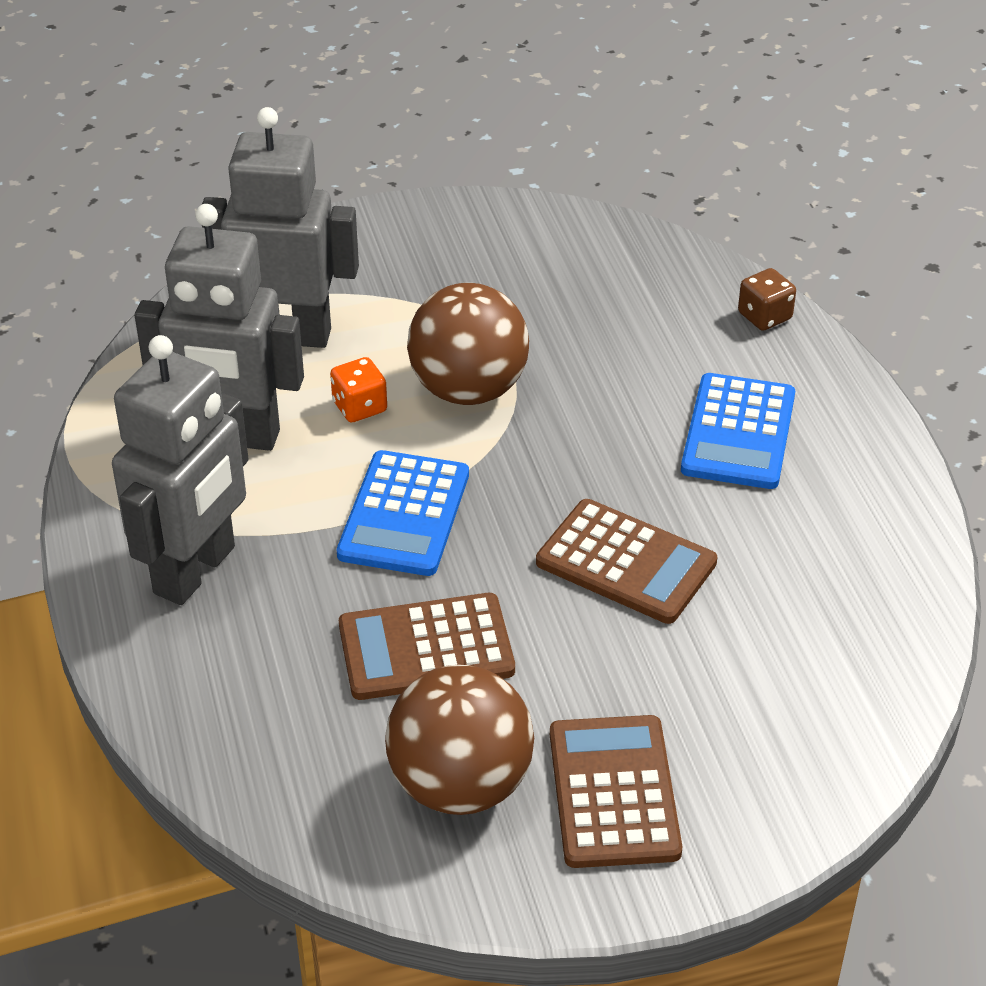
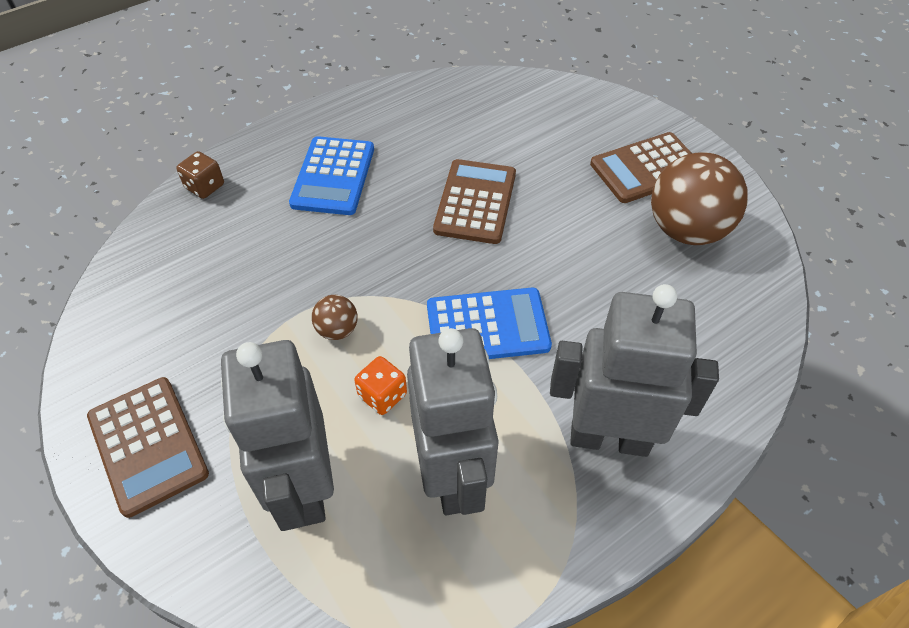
camera: 110 degrees left, 10 degrees up
(426, 648) = (599, 276): brown calculator -> brown calculator (148, 445)
(468, 390) = (337, 330): brown ball -> brown ball, size x0.46
(738, 432) = (333, 176): blue calculator -> blue calculator turned 105 degrees clockwise

